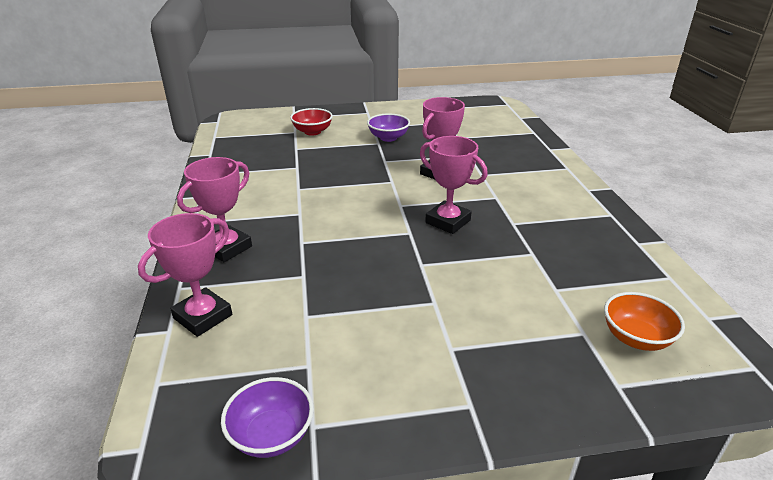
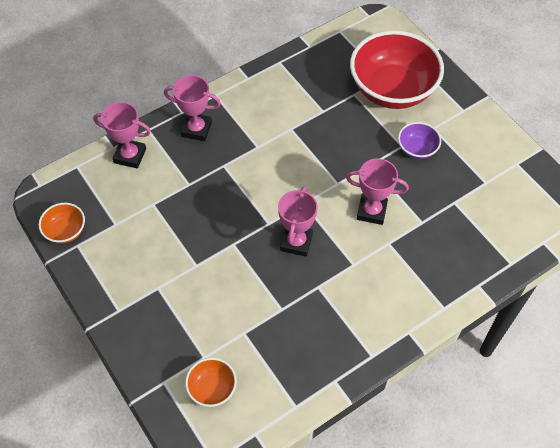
camera: 65 degrees right, 25 degrees up
(272, 435) = (65, 231): purple bowl -> orange bowl
(312, 132) = (392, 90): red bowl -> red bowl, size x2.23

